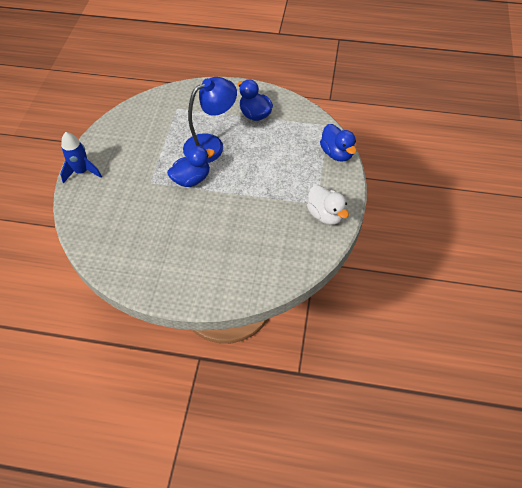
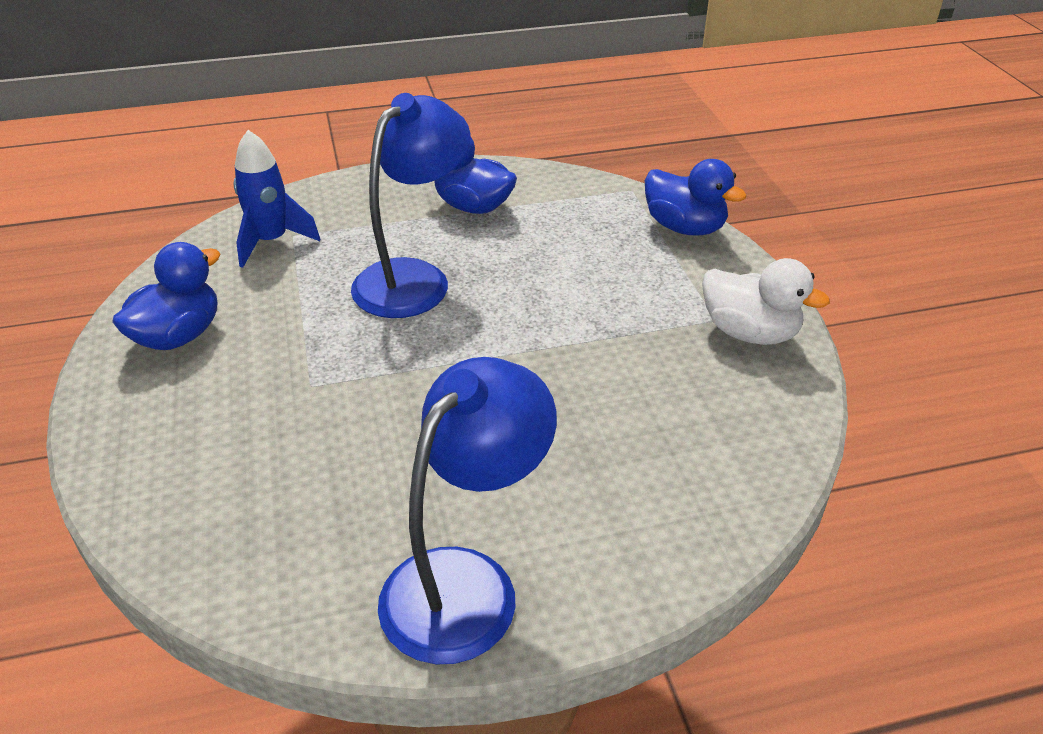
camera: 25 degrees left, 15 degrees down
(82, 171) = (115, 412): blue rocket -> blue rocket (271, 242)
(161, 277) = (466, 582): none -> blue lamp
(191, 179) = (410, 351): blue duck -> blue duck (178, 336)

